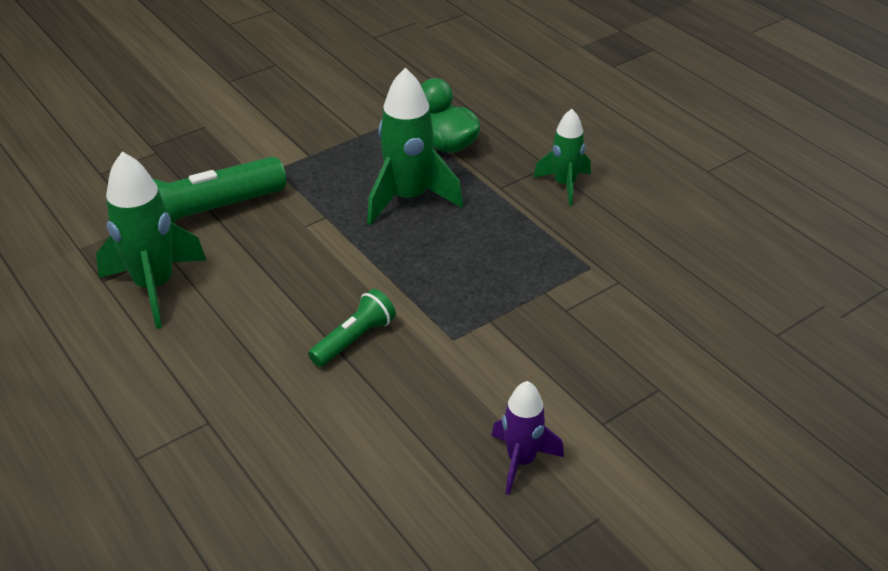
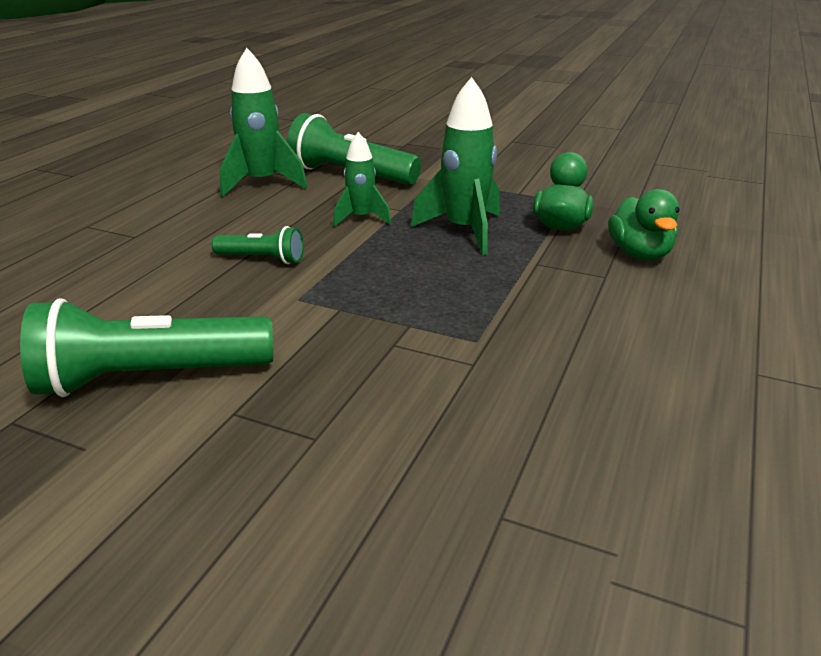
camera: 60 degrees right, 10 degrees down
(521, 461) = (151, 377): purple rocket -> green flashlight
(528, 133) = (639, 254): none -> green duck
(564, 185) = (588, 292): green rocket -> green rocket (361, 218)

